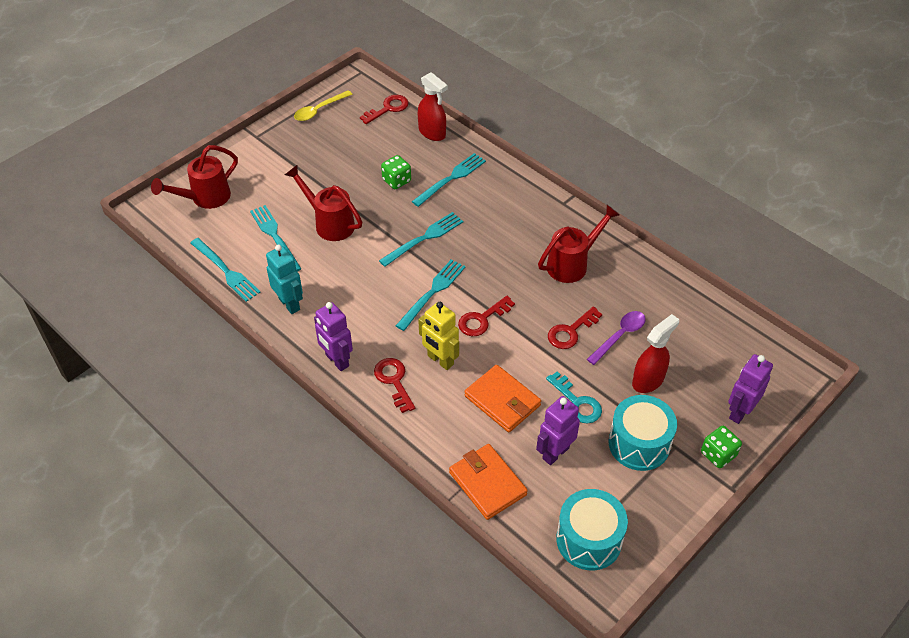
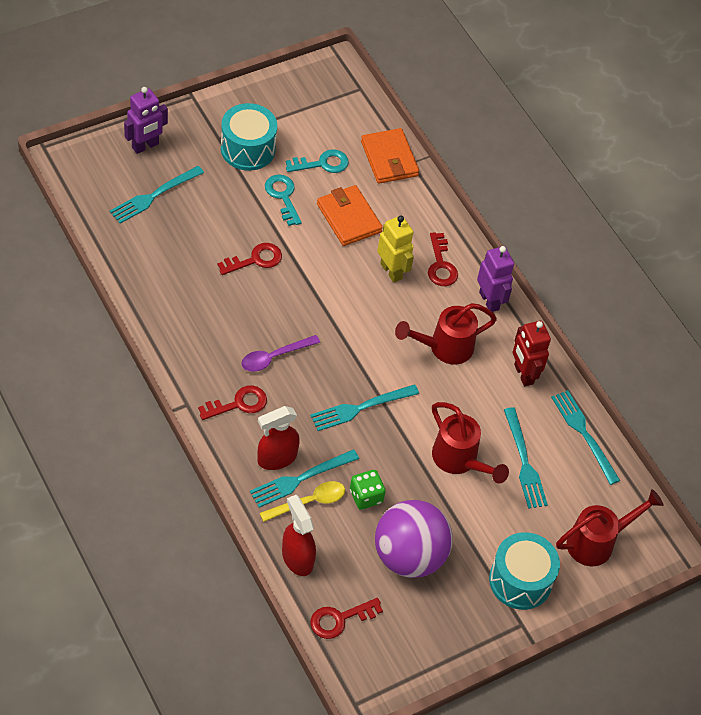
camera: 170 degrees left, 5 degrees up
(289, 304) = (523, 374): turquoise robot -> red robot
(319, 110) = (431, 646): yellow spoon -> yellow spoon (309, 502)
(351, 154) = (409, 556): none -> purple ball
(433, 292) = (373, 342): turquoise fork -> turquoise fork (153, 196)
(482, 319) = (335, 298): red key -> red key (238, 404)
(555, 453) = (322, 163): purple robot -> turquoise key
(572, 264) = (216, 328): red watering can -> red watering can (444, 348)
(589, 540) = (326, 98): turquoise drum -> turquoise drum (520, 580)
(620, 336) = (211, 241): purple spoon -> purple spoon (274, 357)
(648, 380) = (208, 195): red spray bottle -> red spray bottle (276, 458)
(718, 454) = (187, 121): green dice -> none

